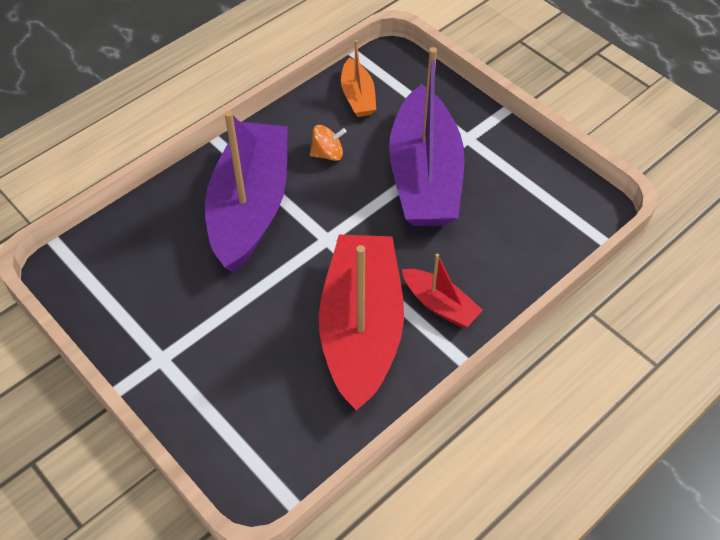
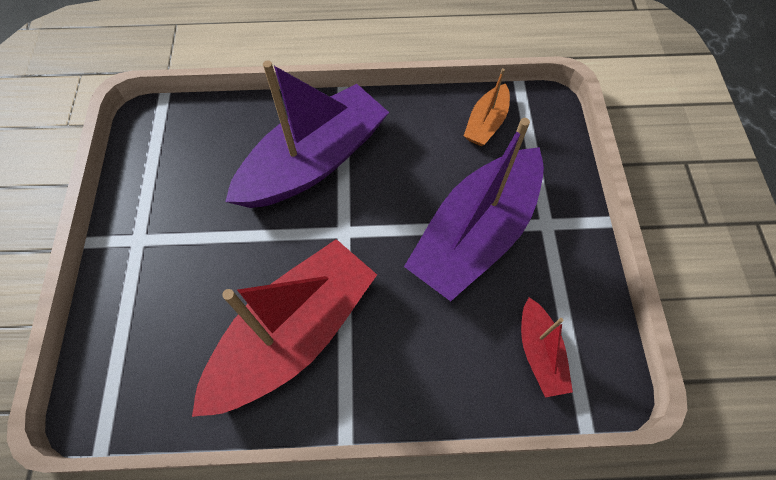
camera: 40 degrees right, 10 degrees up
(328, 154) = (414, 157): orange spinning top -> none
(440, 305) = (376, 364): red boat -> red boat (539, 352)

